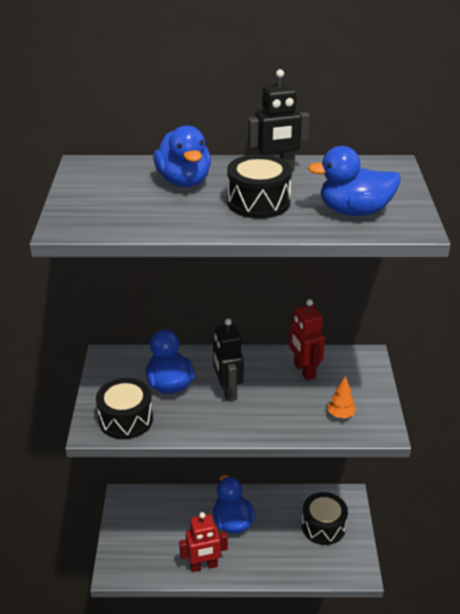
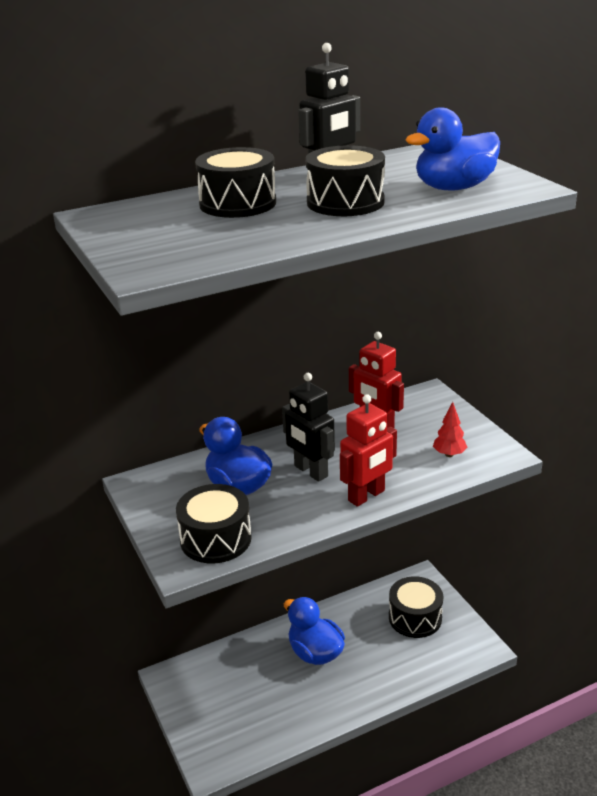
camera: 25 degrees left, 5 degrees down
(184, 181) = (237, 203): blue duck -> black drum
(204, 566) = (314, 712): red robot -> red robot (366, 496)
(340, 415) = (449, 454): orange tree -> red tree

